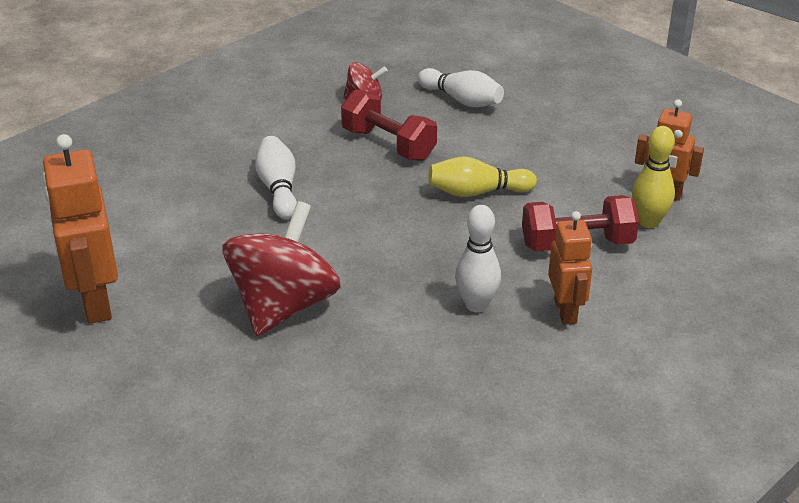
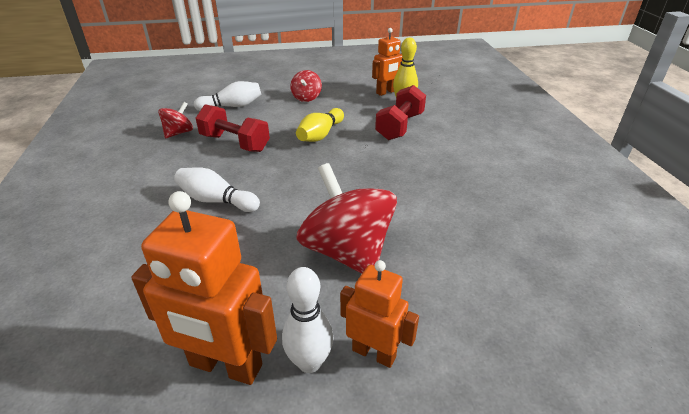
camera: 55 degrees left, 0 degrees up
(388, 144) = (235, 143): red dumbbell -> red dumbbell turned 45 degrees clockwise
(476, 305) = (421, 175): white bowling pin -> white bowling pin (309, 362)
(555, 139) = (306, 98): none -> red spinning top
(566, 311) = (453, 151): orange robot -> orange robot (374, 353)

